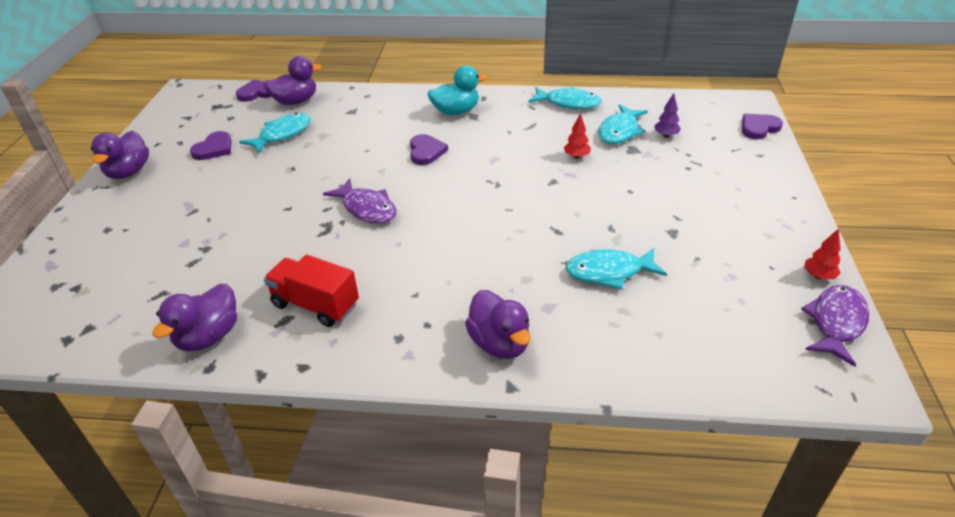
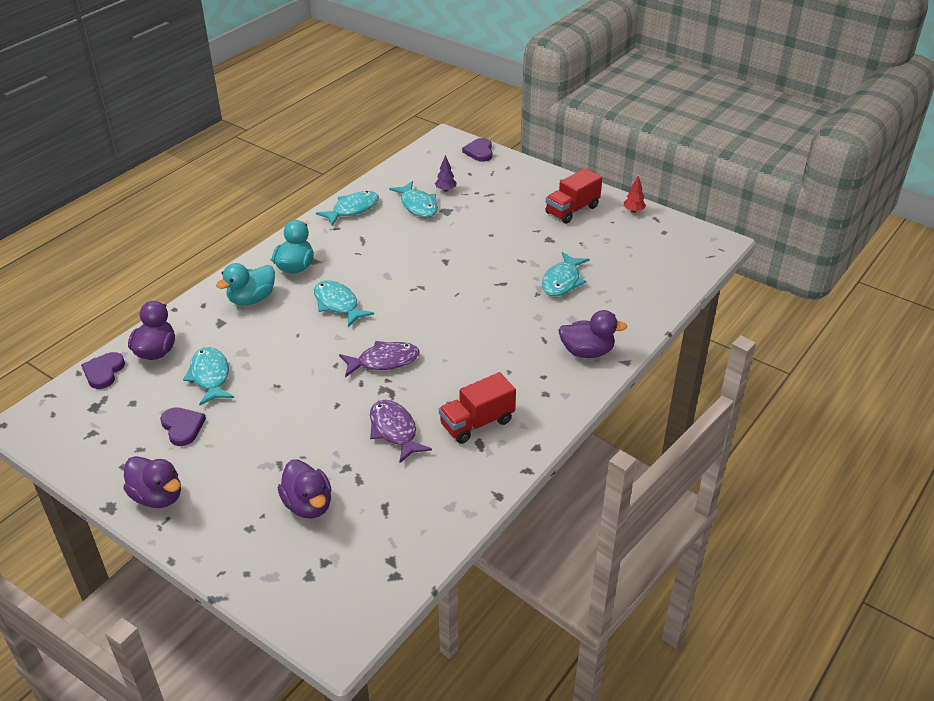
camera: 60 degrees left, 0 degrees up
(208, 336) = (463, 489): purple duck -> purple duck (308, 505)
(393, 111) = (251, 299): none -> turquoise duck
(426, 152) = (338, 304): purple heart -> turquoise fish
(576, 156) = (427, 238): red tree -> none
(749, 227) = (572, 210): none -> red truck
(836, 323) = (671, 226): purple fish -> purple fish (394, 430)

